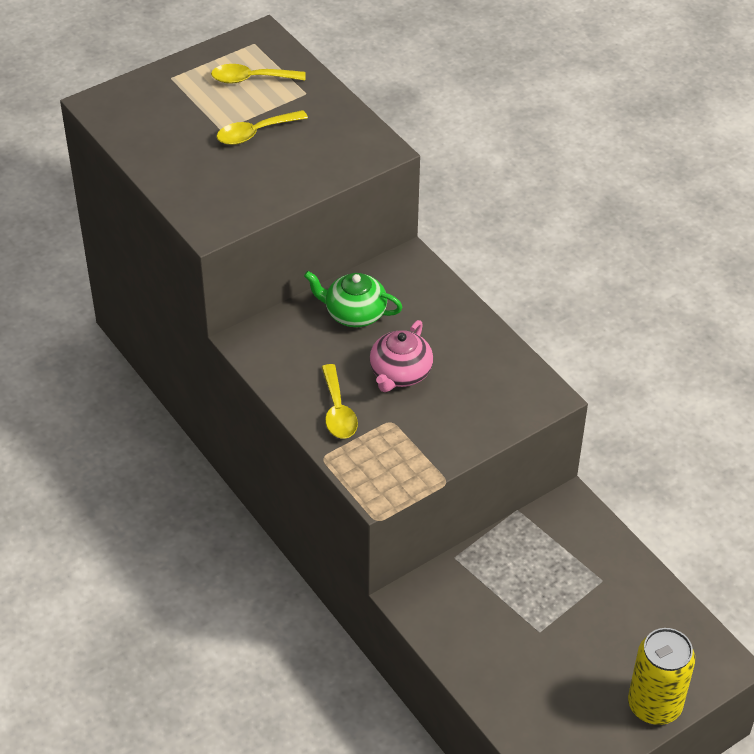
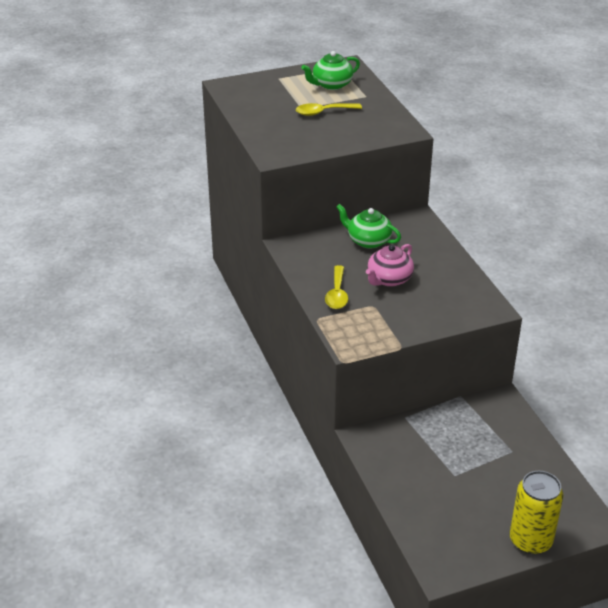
camera: 15 degrees right, 10 degrees down
(251, 79) = (331, 85): yellow spoon -> green teapot

